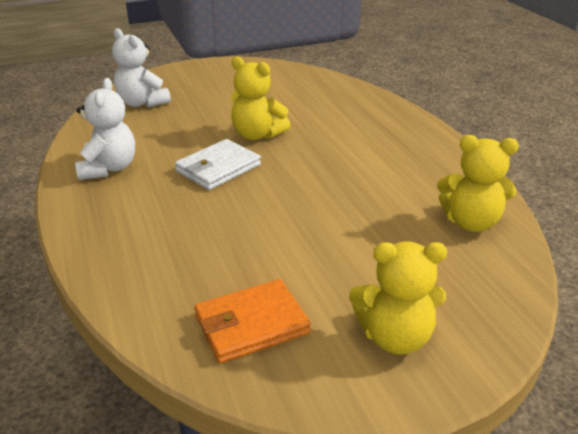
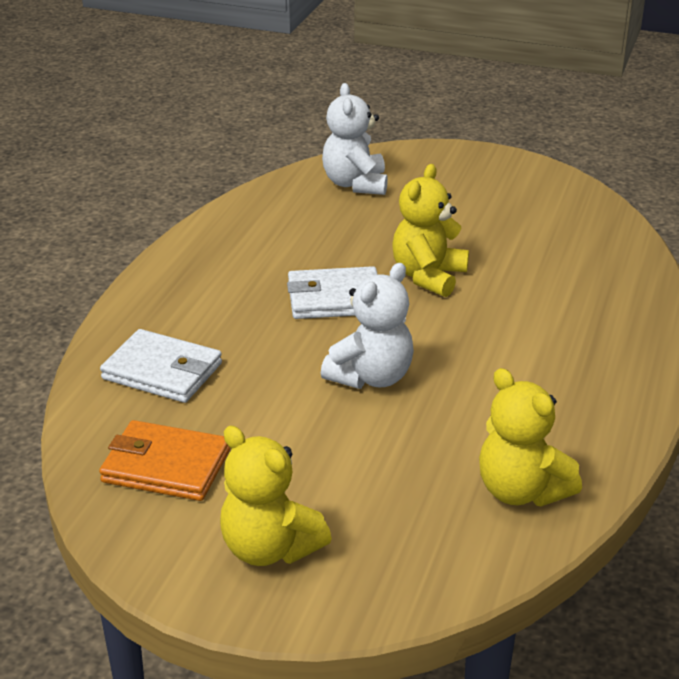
camera: 40 degrees right, 0 degrees up
(108, 168) = (231, 251): white teddy bear -> white teddy bear (371, 377)
(160, 263) = (162, 371): none -> white wallet
(257, 135) = (428, 276): yellow teddy bear -> yellow teddy bear turned 45 degrees clockwise

